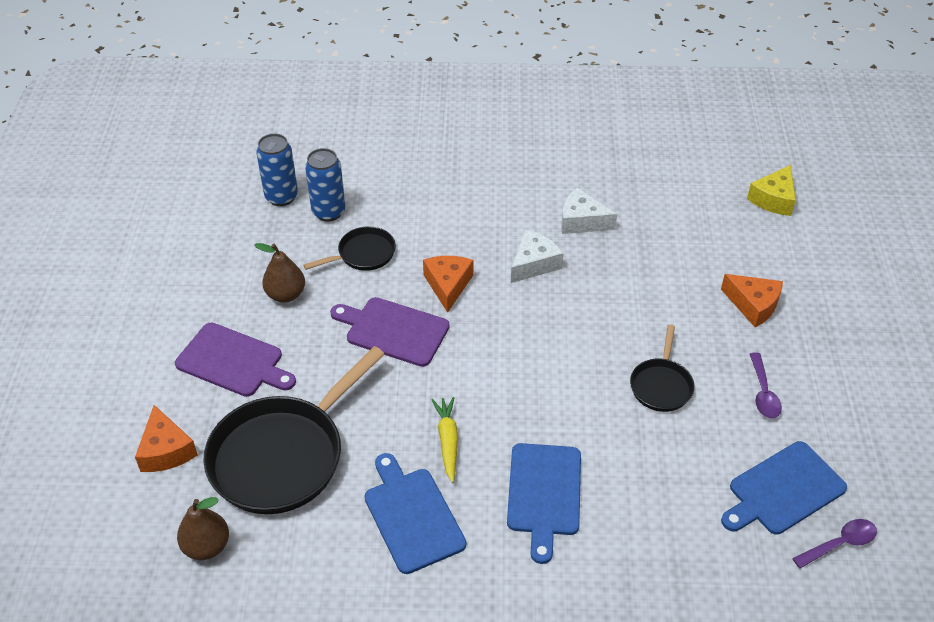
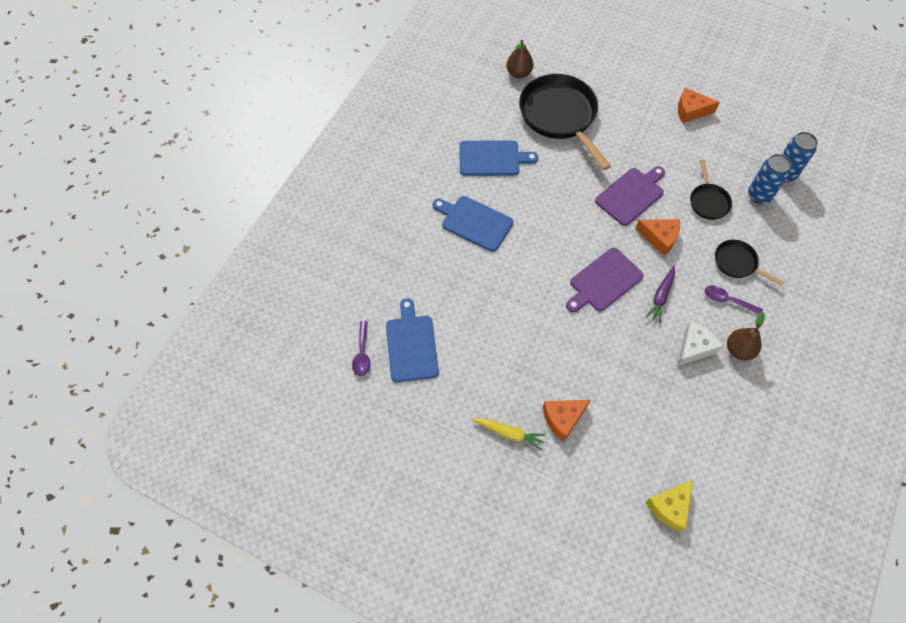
camera: 115 degrees right, 15 degrees up
(166, 450) = (587, 71): orange cheese -> orange cheese (691, 111)
(233, 361) = (639, 112): purple cutting board -> purple cutting board (604, 281)
(286, 294) = (686, 151): brown pear -> brown pear (739, 350)
(447, 441) = (533, 191): yellow carrot -> yellow carrot (509, 433)
(534, 264) = (661, 296): white cheese -> purple carrot
(661, 385) = (520, 321): black pan -> black pan (737, 263)
(763, 393) = (485, 378): purple spoon -> purple spoon (727, 300)
(773, 199) = (670, 507): yellow cheese -> yellow cheese turned 105 degrees counterclockwise

